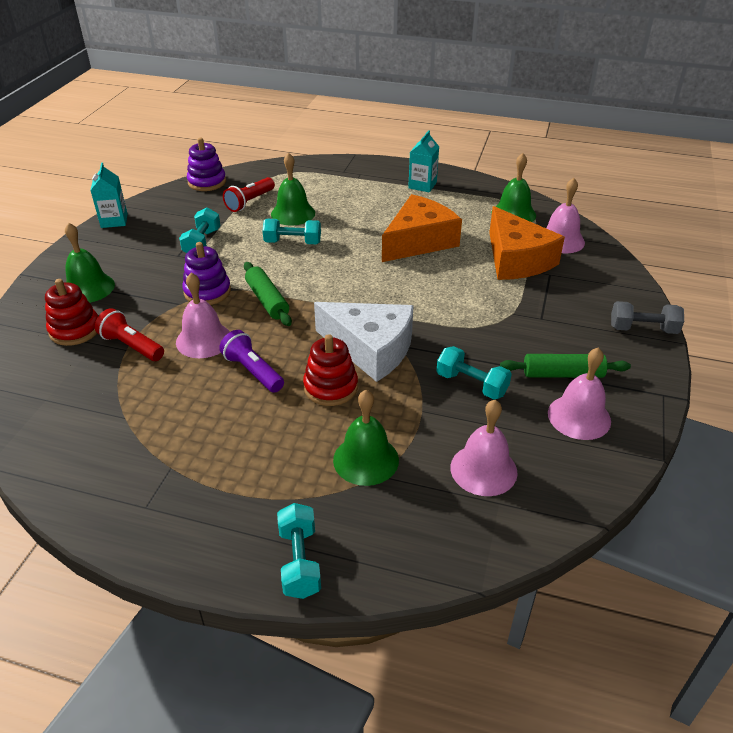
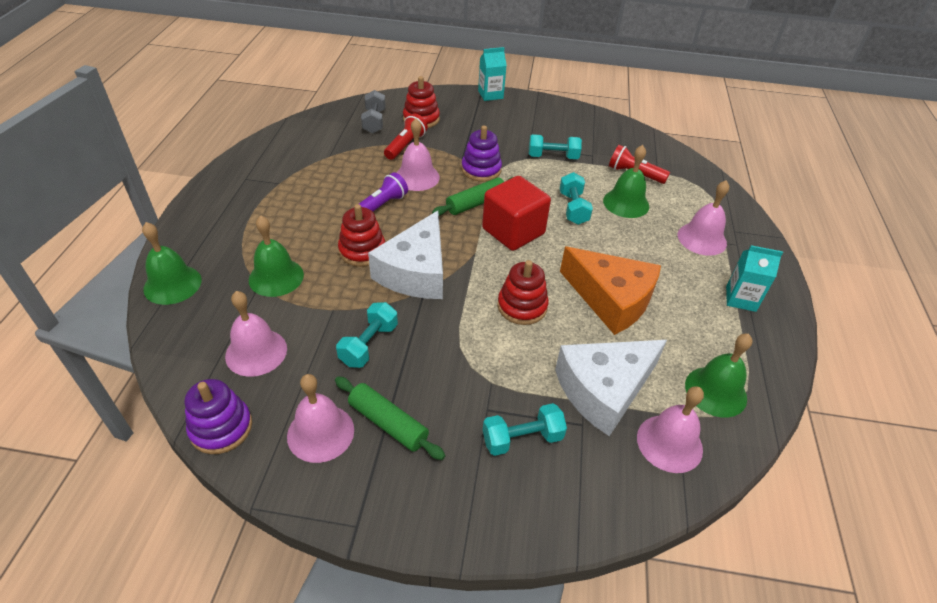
camera: 80 degrees right, 5 degrees up
(88, 288) = (472, 115): green bell -> green bell (172, 284)
(114, 221) = (569, 109): turquoise carton -> turquoise carton (490, 95)
(207, 182) = (657, 144): purple stacking toy -> purple stacking toy (221, 428)
(299, 561) = (184, 250): turquoise dumbbell -> turquoise dumbbell (522, 438)
(319, 281) = (513, 231): none -> red cube
(350, 187) = (702, 239): none -> pink bell
(425, 287) = (522, 306): none -> red stacking toy
(516, 259) = (604, 390): orange cheese -> white cheese
(562, 374) = (388, 423): green rolling pin -> green rolling pin turned 45 degrees counterclockwise
(643, 329) = (483, 522): grey dumbbell -> grey dumbbell (374, 121)

